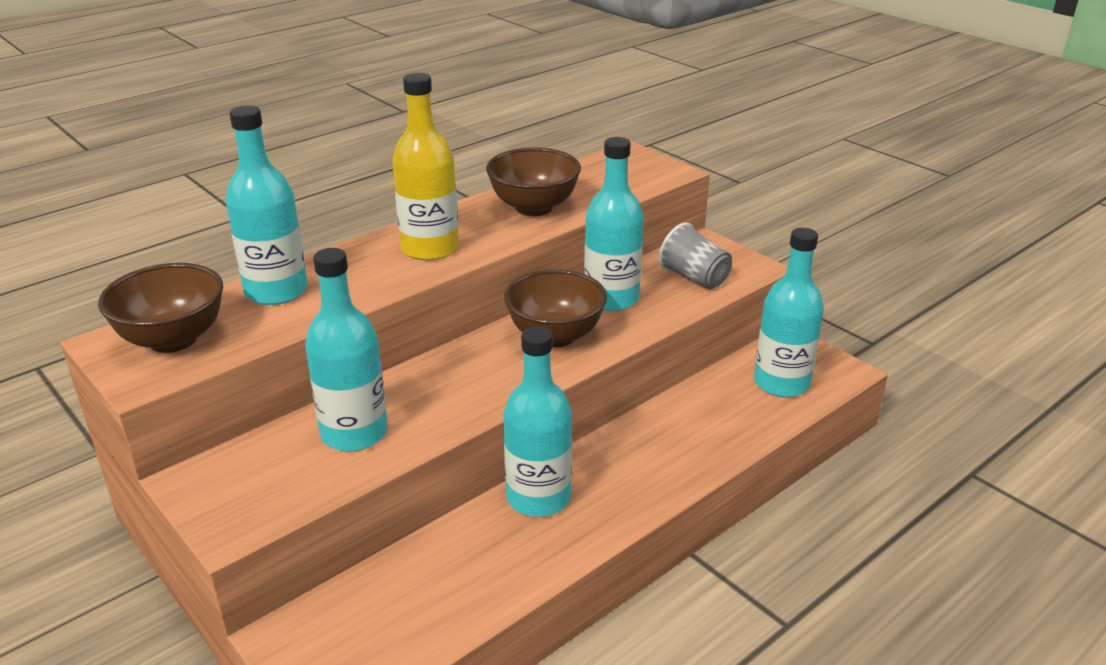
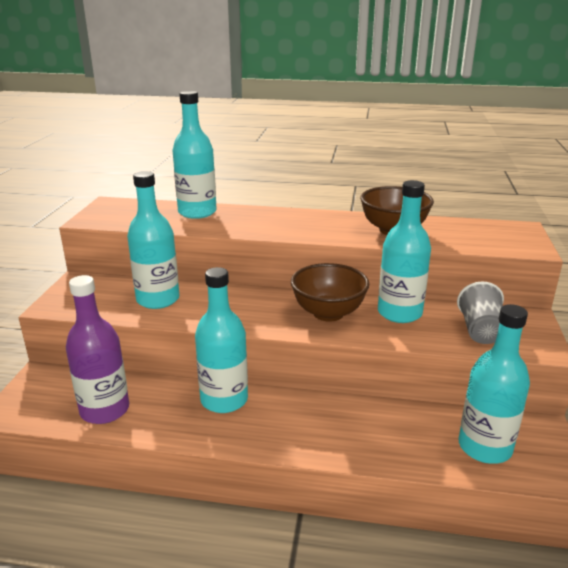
camera: 50 degrees right, 5 degrees down
(173, 339) = (126, 212): brown bowl -> none
(430, 248) = (296, 225): yellow bottle -> none
(441, 601) = (105, 410): none -> purple bottle

